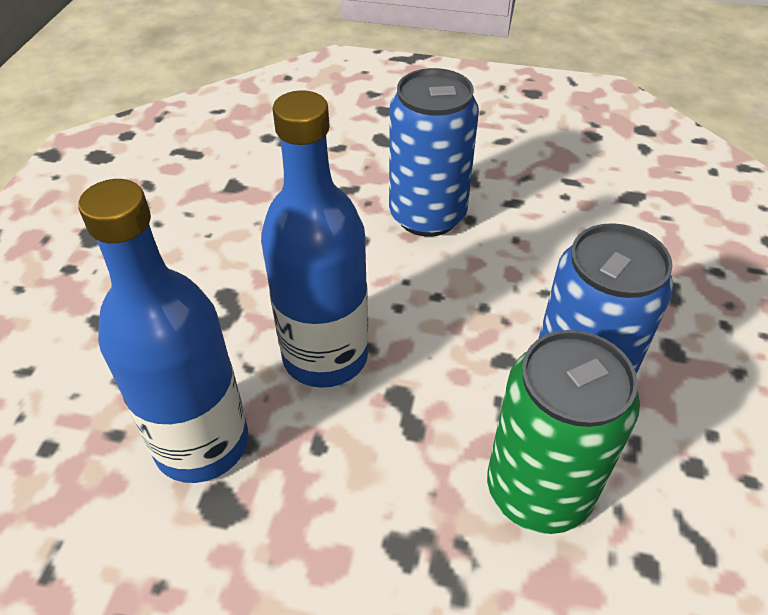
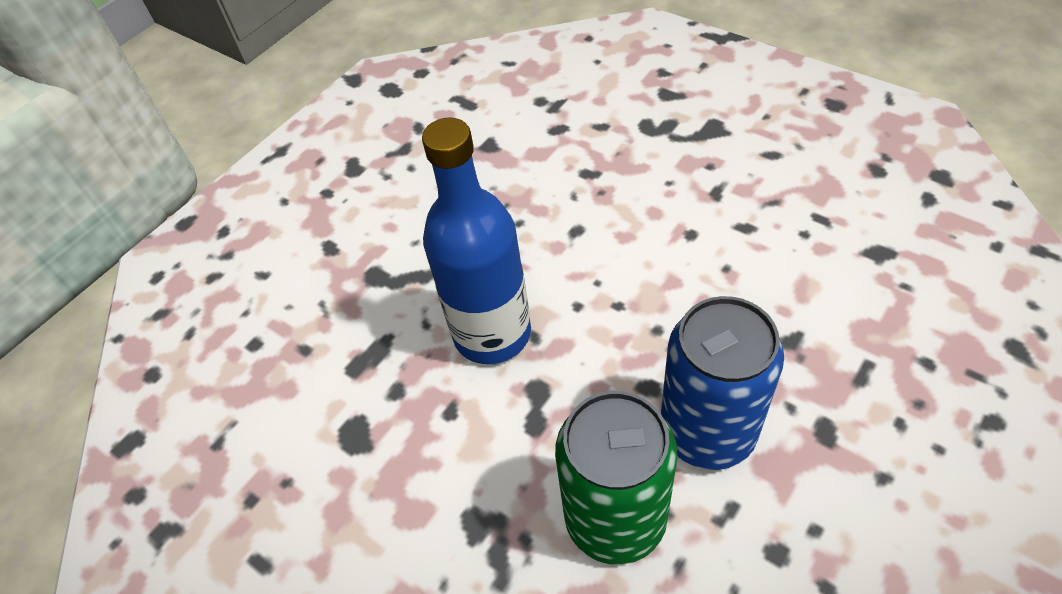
camera: 30 degrees right, 5 degrees up
(202, 443) = (362, 379): blue bottle -> none
(427, 215) = (650, 220): blue can -> none

